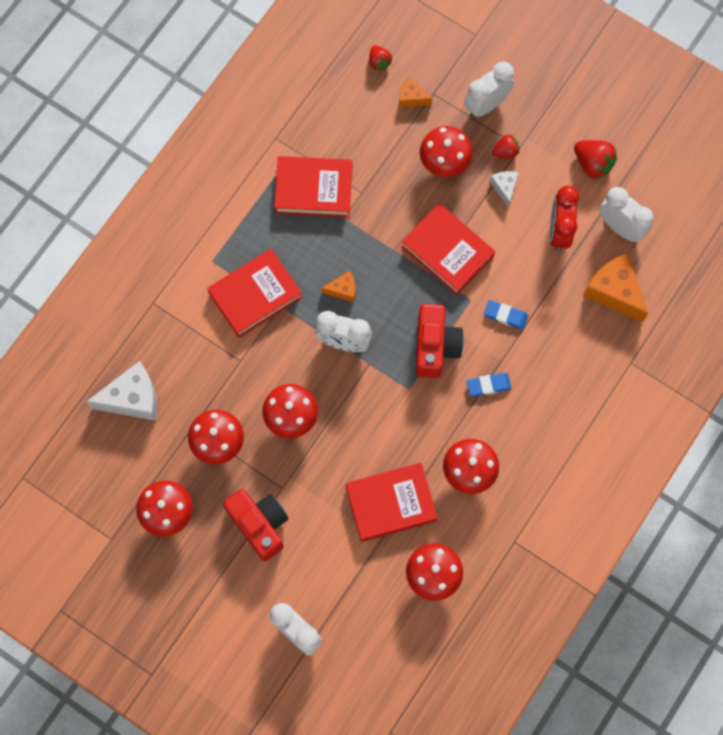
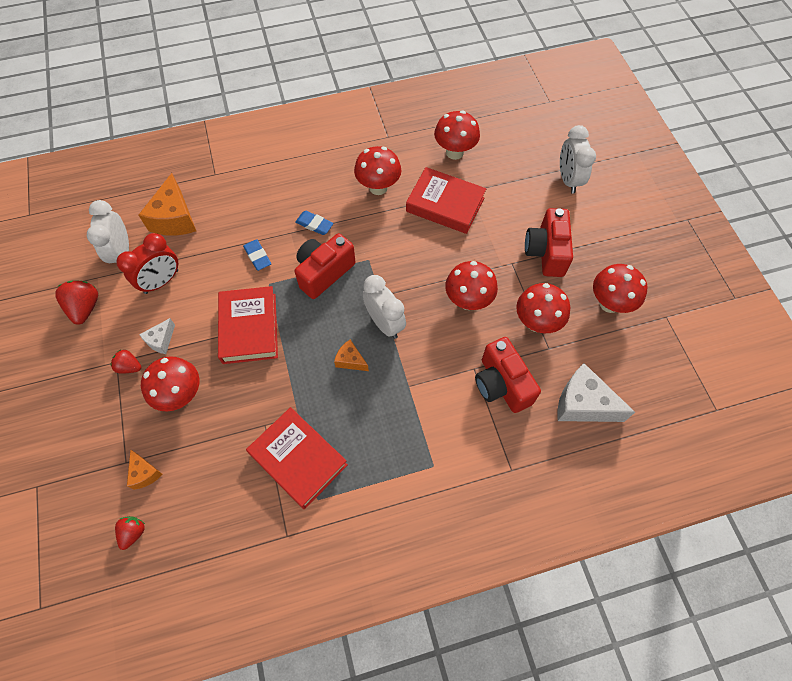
camera: 140 degrees left, 10 degrees down
(208, 364) = (501, 384): none -> red camera
(255, 295) = (421, 409): red book -> none
(486, 105) = (99, 416): white clock -> none

